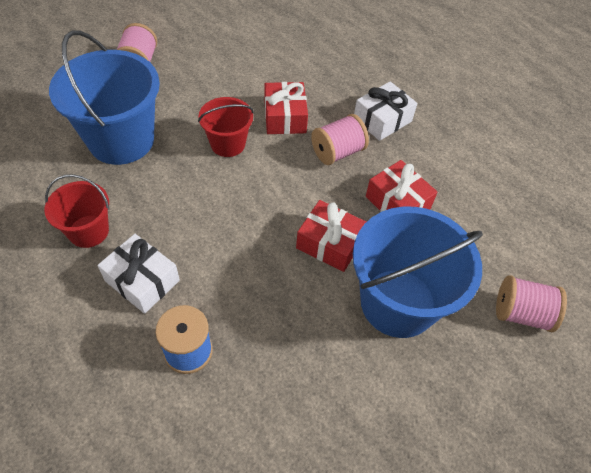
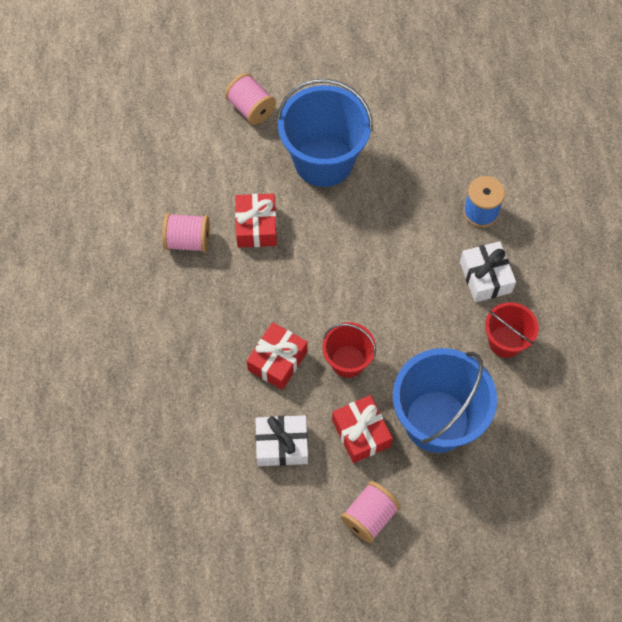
camera: 140 degrees left, 10 degrees up
(330, 243) = (334, 226): red gift -> red gift (361, 433)
(337, 152) = (263, 297): pink spool -> pink spool (188, 241)
(382, 120) = (195, 306): white gift -> white gift (282, 444)

